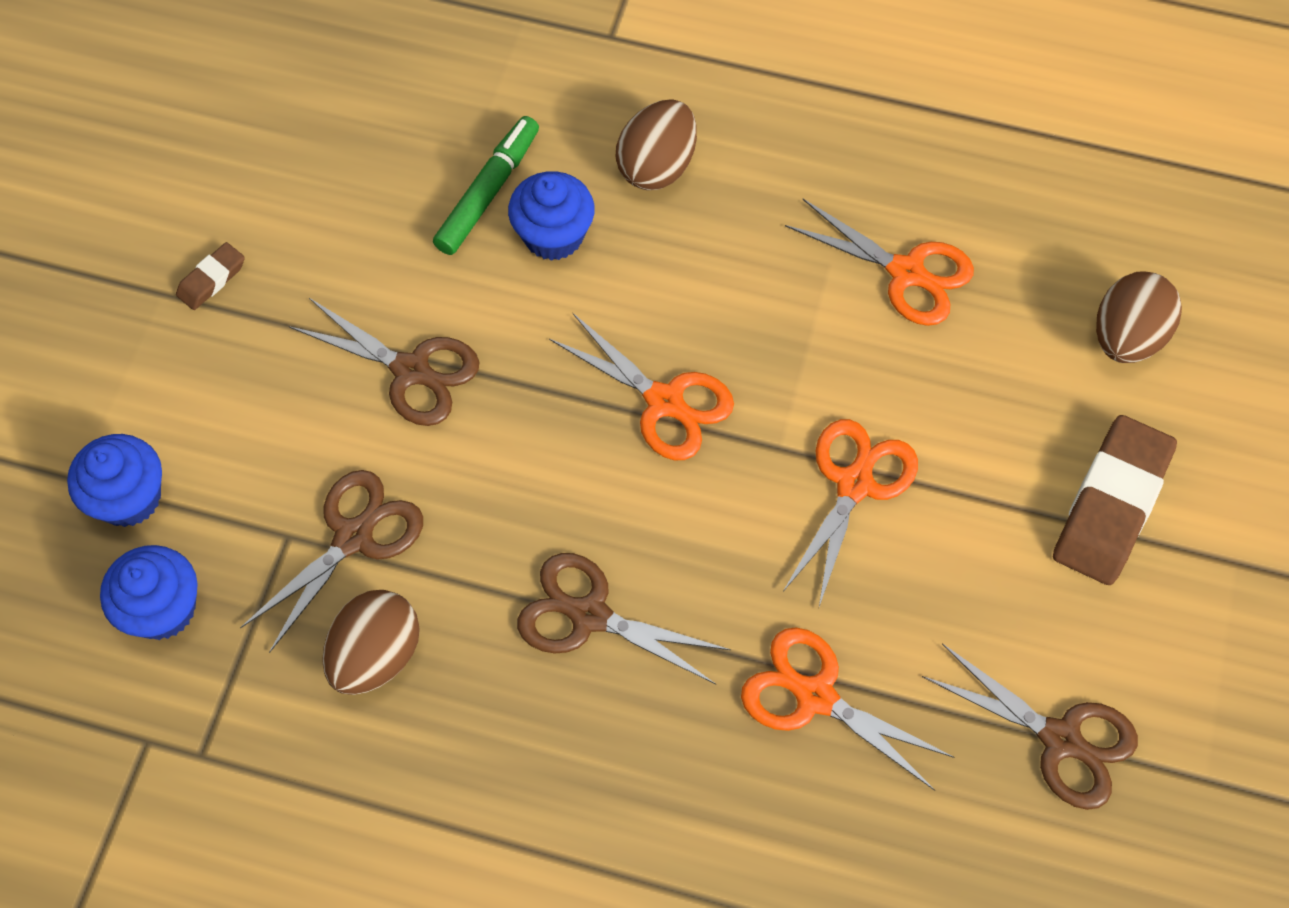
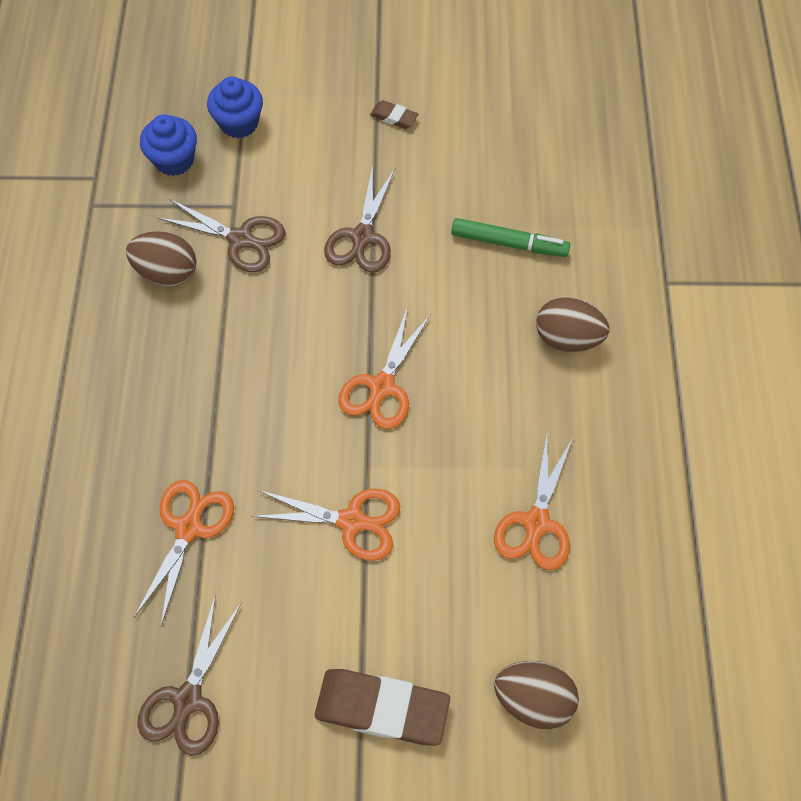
camera: 75 degrees right, 0 degrees up
(553, 235) = (489, 289): blue cupcake -> none
(590, 616) = (217, 380): brown scissors -> none

